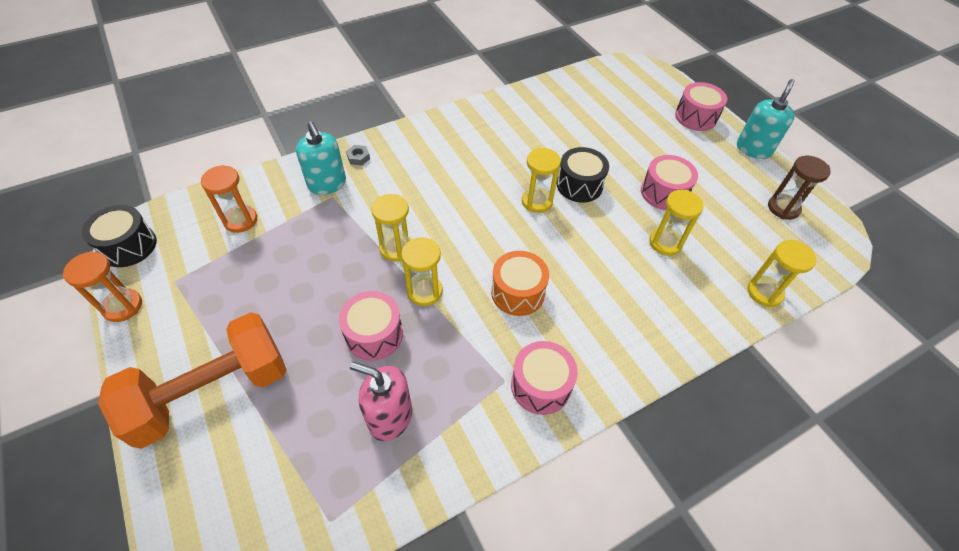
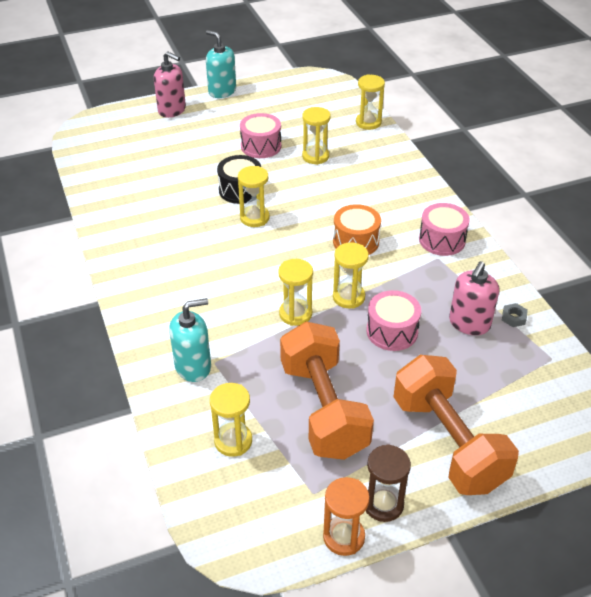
camera: 80 degrees left, 10 degrees down
(129, 246) = (254, 549): black drum -> none
(240, 220) = (233, 441): orange hourglass -> yellow hourglass
(270, 281) = (323, 409): none -> orange dumbbell
(358, 157) = (157, 340): grey nut -> grey nut (513, 317)
(695, 117) = (172, 110): pink drum -> pink soap dispenser
(783, 208) = (290, 94): brown hourglass -> brown hourglass (383, 504)

